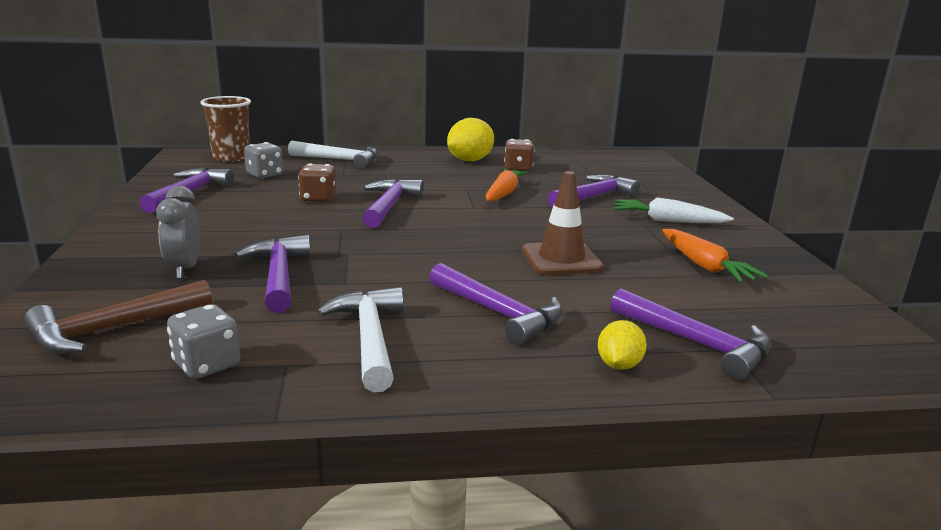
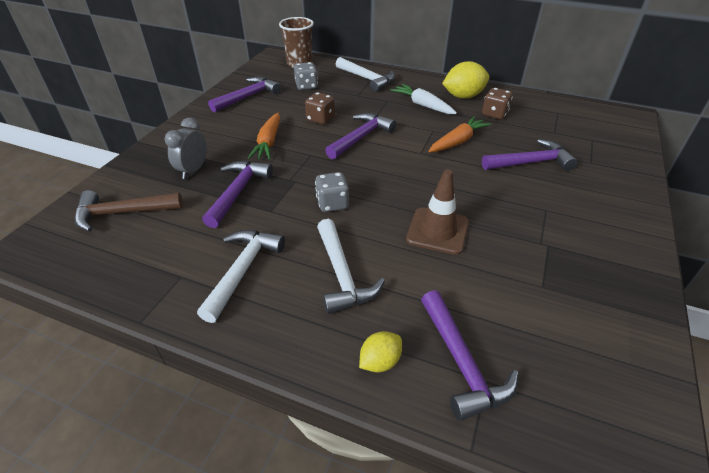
camera: 30 degrees right, 20 degrees up
(207, 365) = (143, 261): grey dice -> grey dice (332, 204)
(498, 313) = (342, 275): purple hammer -> white hammer
(667, 221) = (571, 210): white carrot -> white carrot (423, 105)
(705, 266) = (554, 276): orange carrot -> orange carrot (268, 142)

